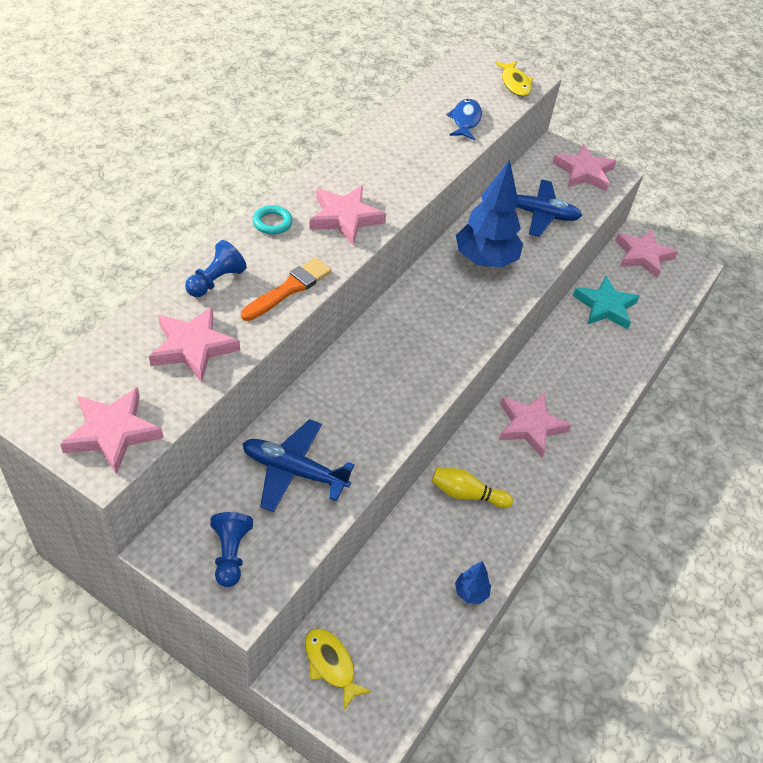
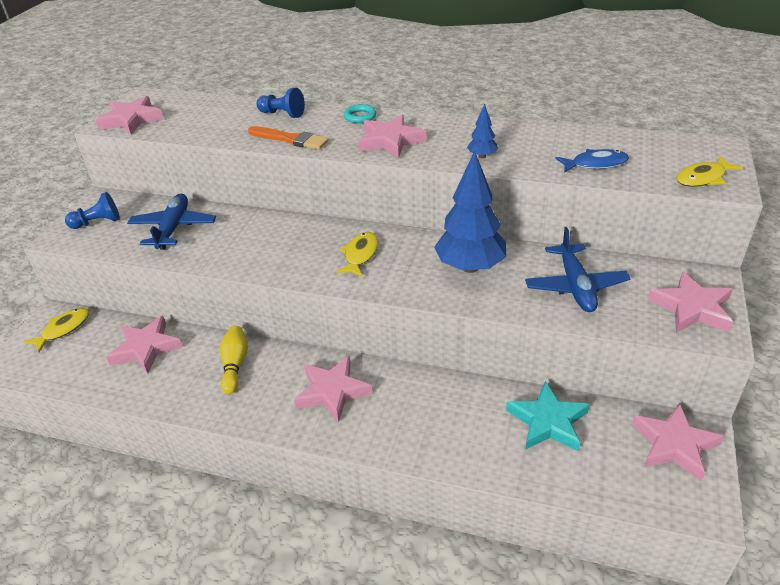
camera: 80 degrees right, 10 degrees down
(193, 347) = (214, 123): pink star -> pink star (146, 348)
(431, 324) = (360, 255): none -> yellow fish
(471, 592) = (133, 390): blue tree -> blue tree (482, 156)

